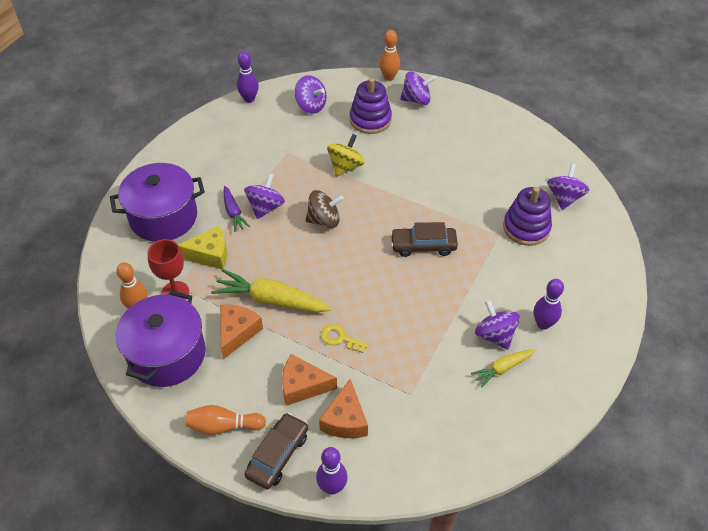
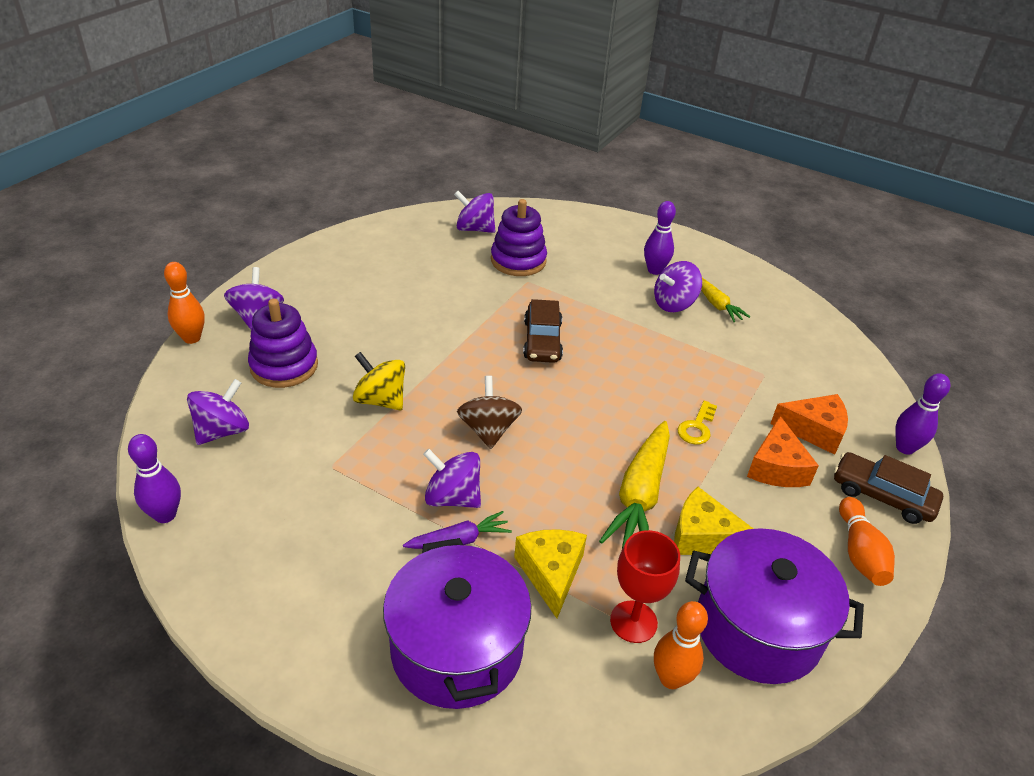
camera: 90 degrees left, 10 degrees down
(237, 332) = (703, 536): orange cheese -> yellow cheese

